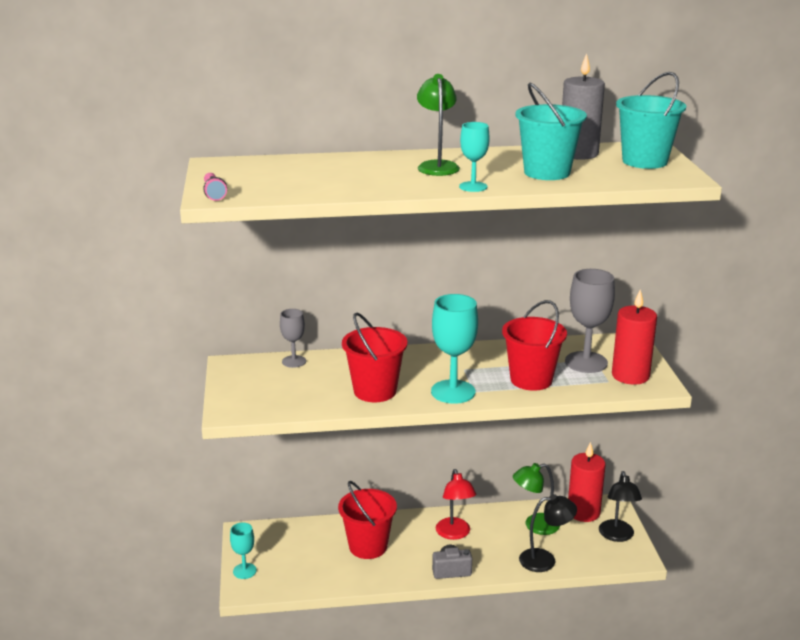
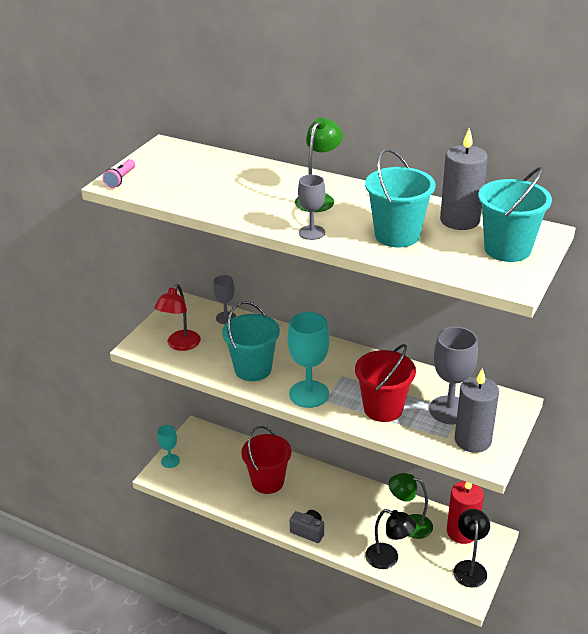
camera: 35 degrees right, 10 degrees up
(375, 391) = (253, 369): red bucket -> turquoise bucket
(455, 534) = (340, 501): red lamp -> red lamp (180, 345)
(473, 187) = (312, 232): turquoise goblet -> grey goblet
(617, 536) = (469, 567): black lamp -> black lamp turned 150 degrees clockwise
(630, 375) = (472, 440): red candle -> grey candle

